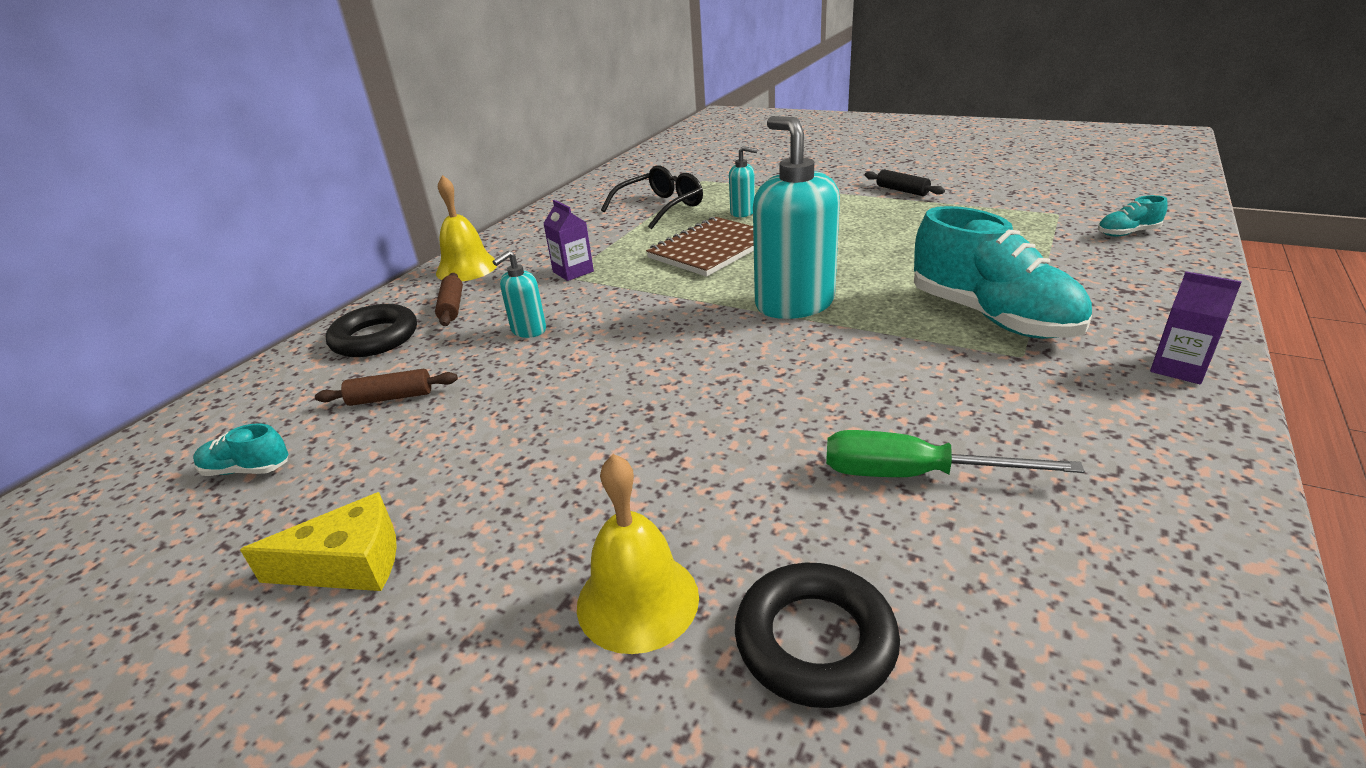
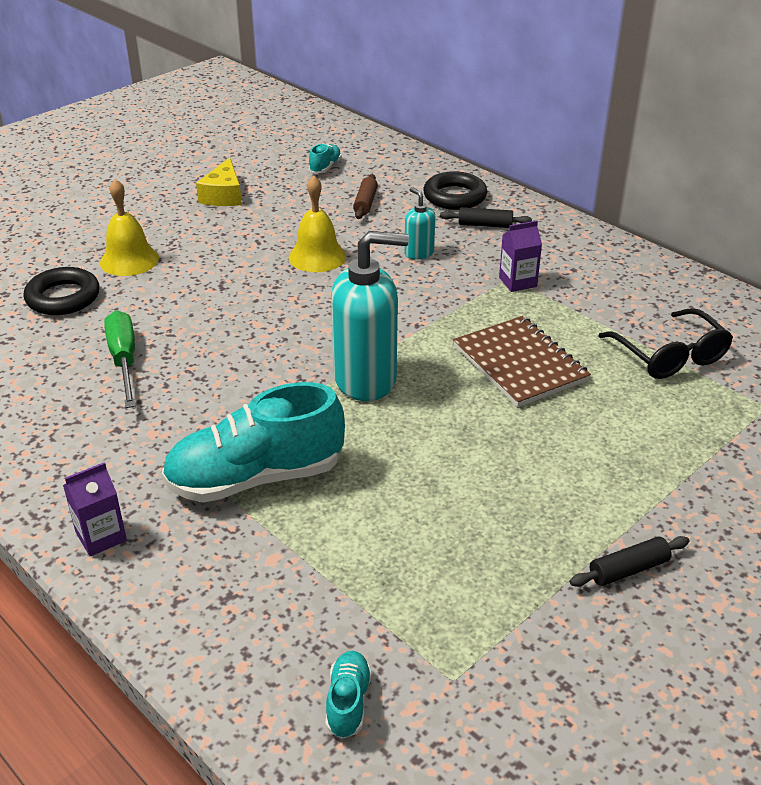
camera: 105 degrees right, 5 degrees up
(452, 307) = (485, 225): brown rolling pin -> black rolling pin
(467, 268) = (562, 233): yellow bell -> yellow bell (317, 256)
(743, 212) = (617, 409): turquoise soap dispenser -> none
(914, 474) = (124, 360): green screwdriver -> green screwdriver turned 45 degrees counterclockwise

